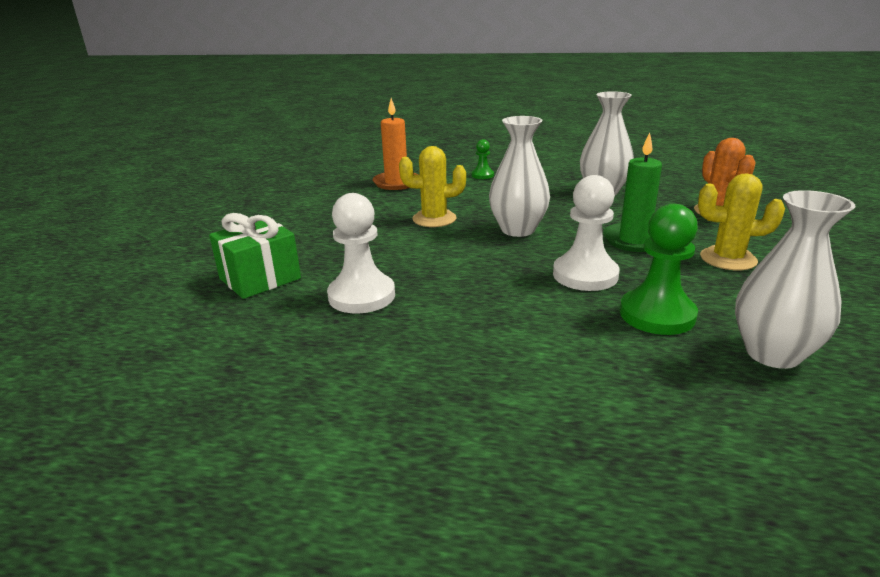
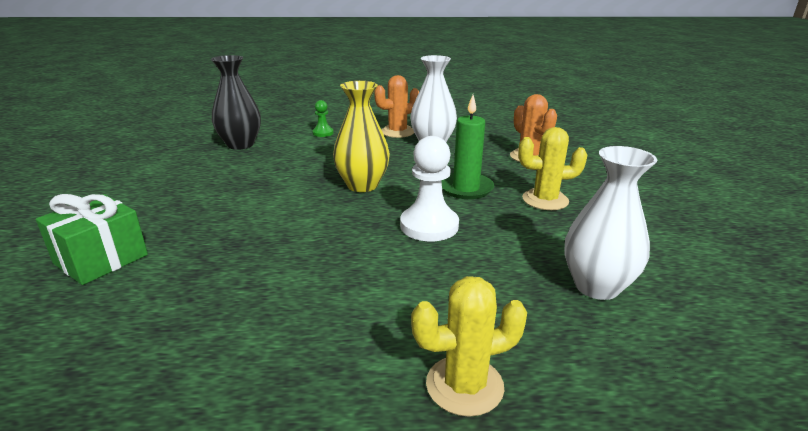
camera: 15 degrees left, 0 degrees up
(362, 296) = (216, 268): white pawn -> none
(396, 183) = (240, 144): orange candle -> black vase
(434, 219) = (282, 179): yellow cactus -> yellow cactus (464, 385)
(518, 230) = (362, 185): white vase -> yellow vase
(565, 178) = (397, 132): none -> orange cactus
(657, 315) = (497, 259): green pawn -> none

